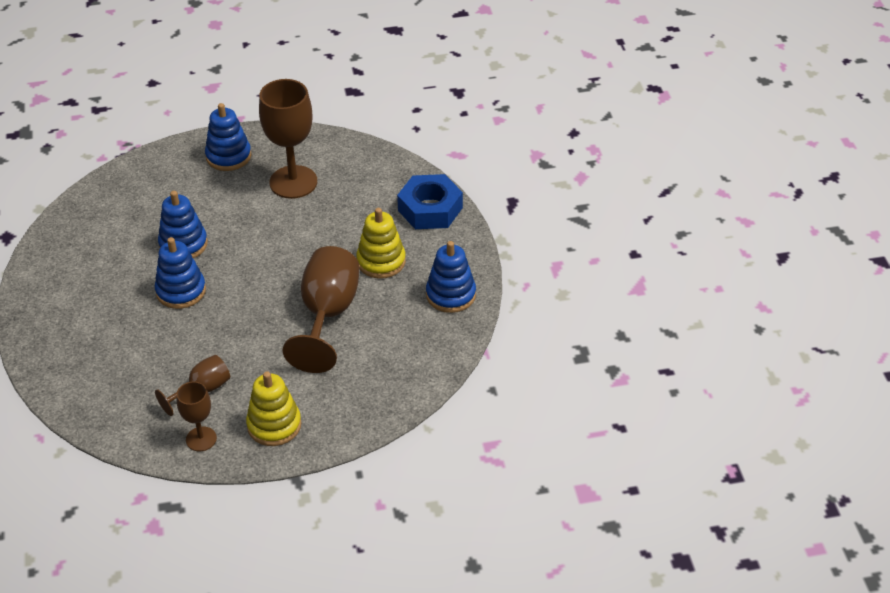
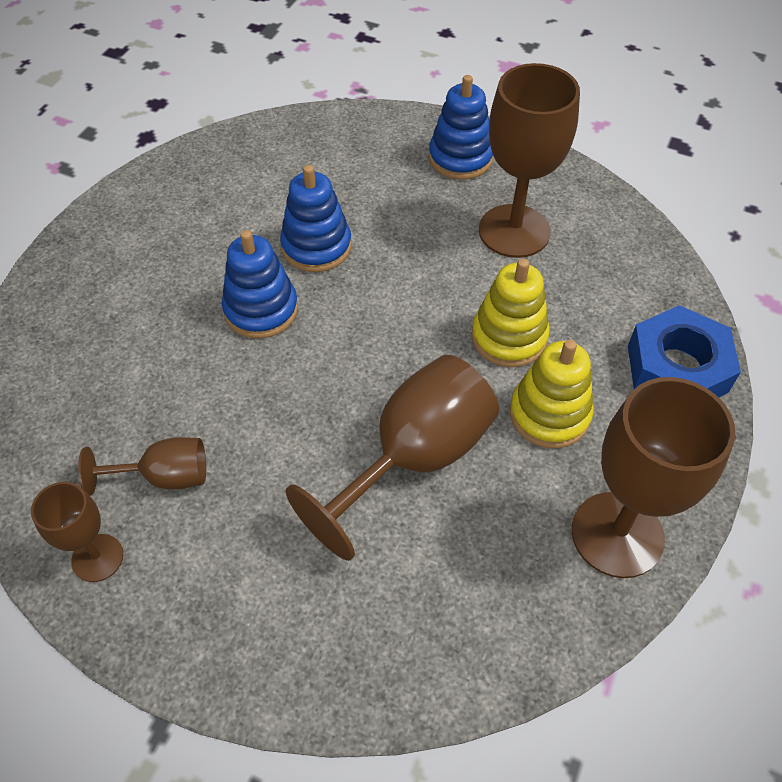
camera: 35 degrees right, 10 degrees up
(274, 425) = (204, 602): yellow stacking toy -> yellow stacking toy (509, 337)
(451, 295) = (617, 534): blue stacking toy -> brown goblet

